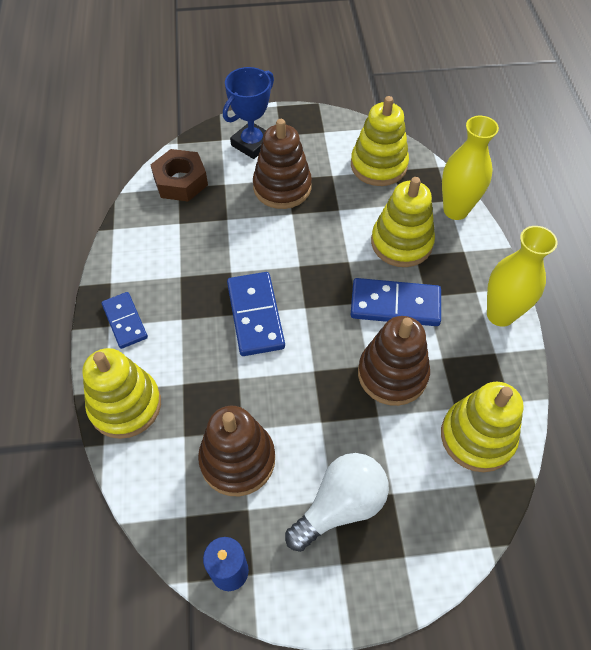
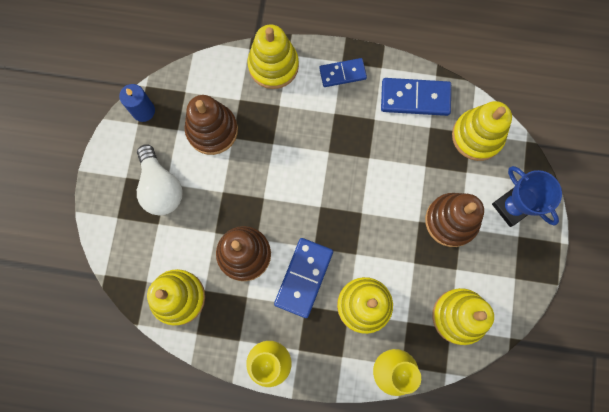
camera: 105 degrees right, 20 degrees up
(180, 181) = (477, 136): brown nut -> yellow stacking toy
(255, 315) = (322, 167): blue domino -> blue domino (415, 98)

